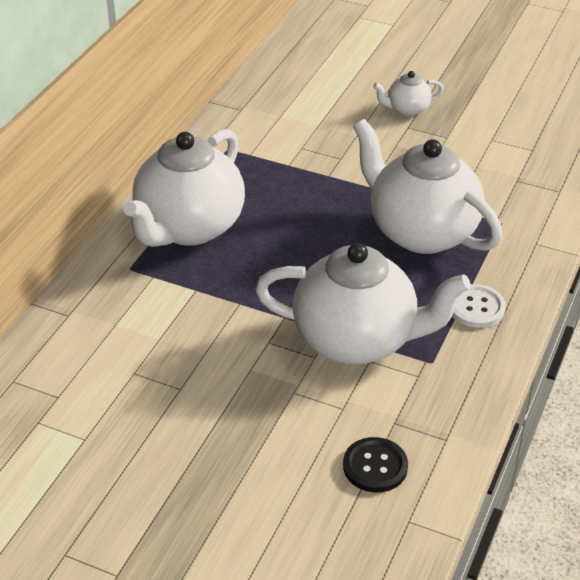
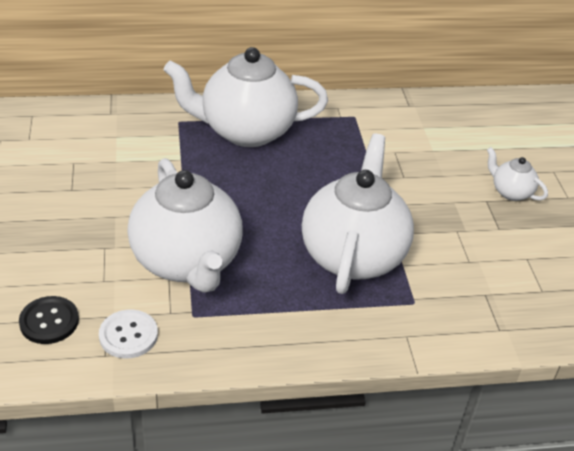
camera: 55 degrees right, 0 degrees up
(476, 308) = (283, 322): white button -> white button (128, 335)

